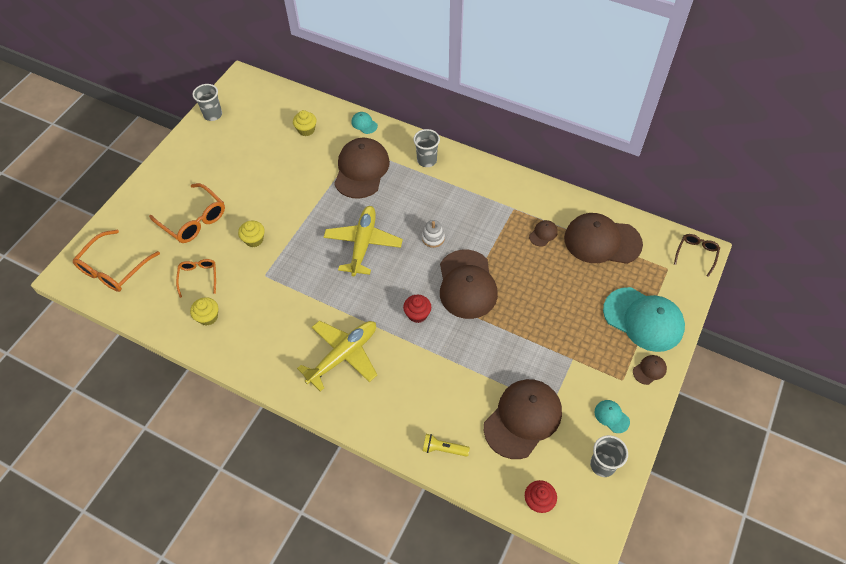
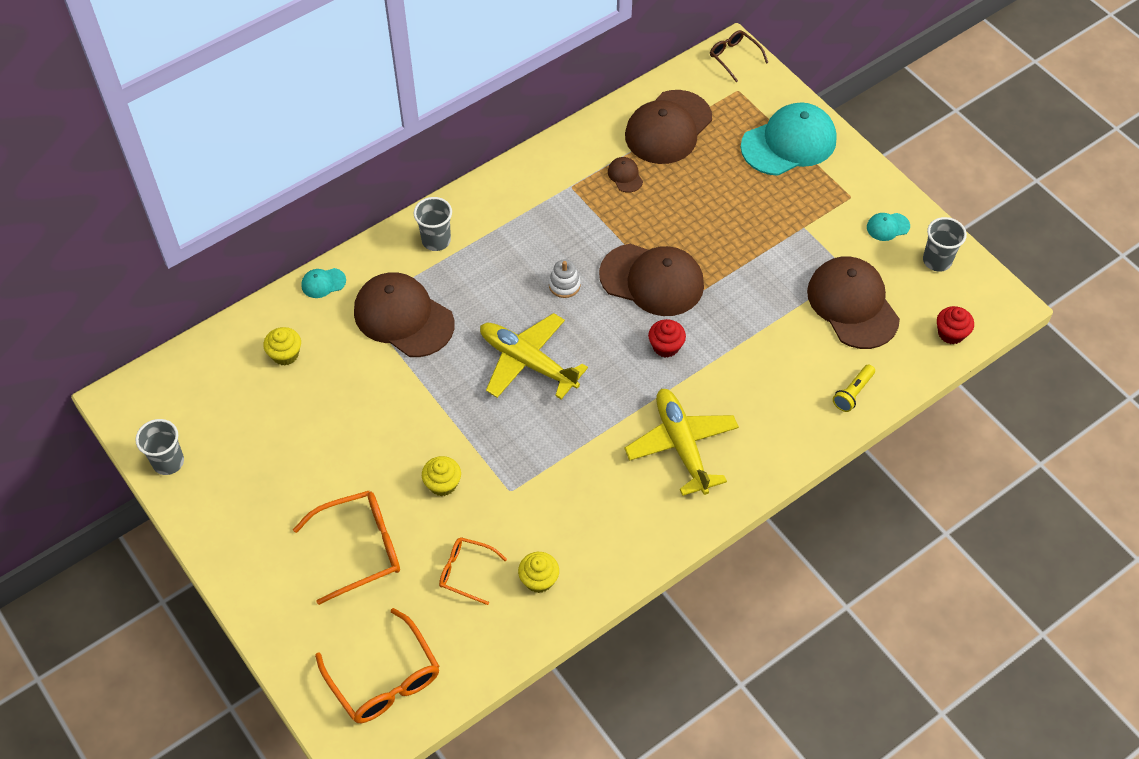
camera: 65 degrees left, 0 degrees up
(649, 370) = (851, 169): brown cap -> none

